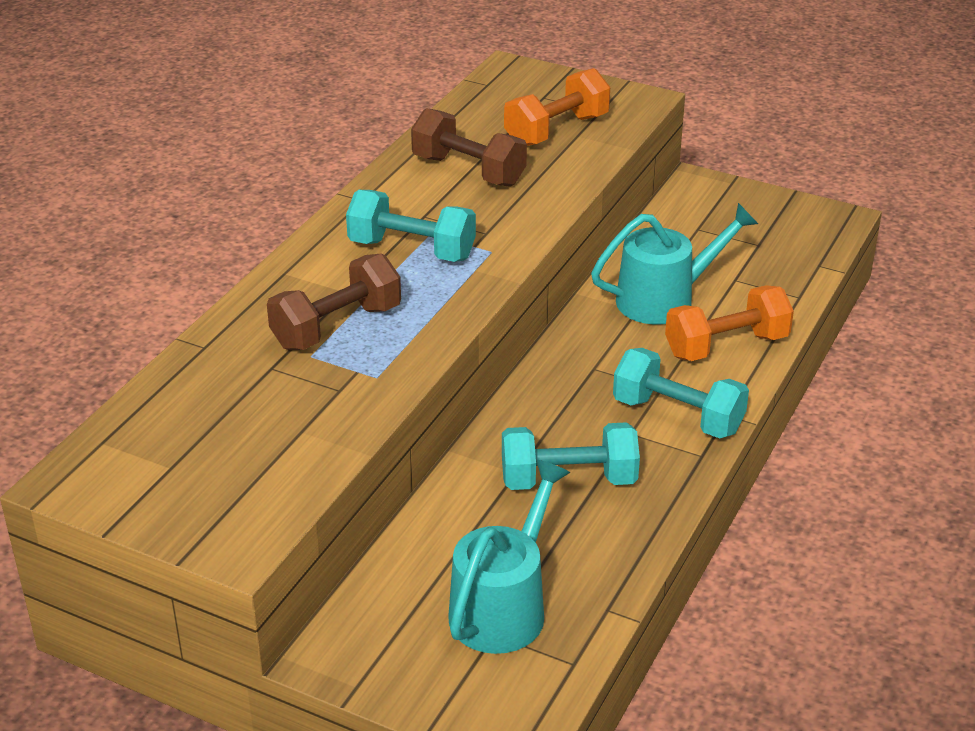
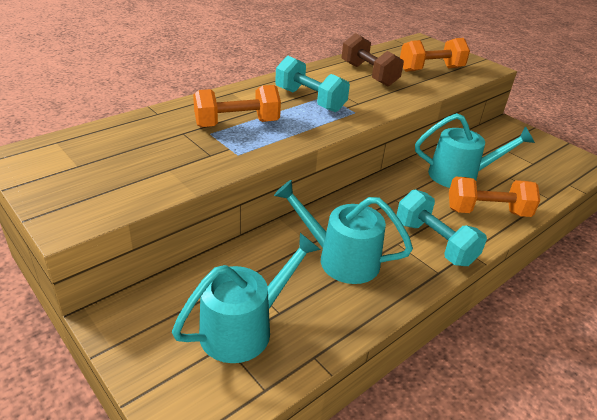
camera: 20 degrees right, 0 degrees up
(336, 327) = (237, 124): brown dumbbell -> orange dumbbell
(568, 480) = (340, 259): turquoise dumbbell -> turquoise watering can

